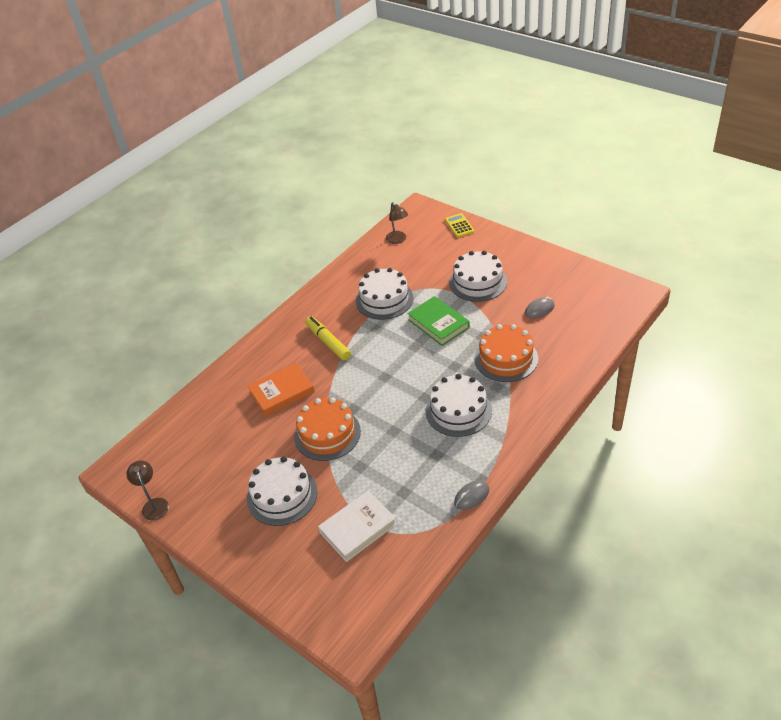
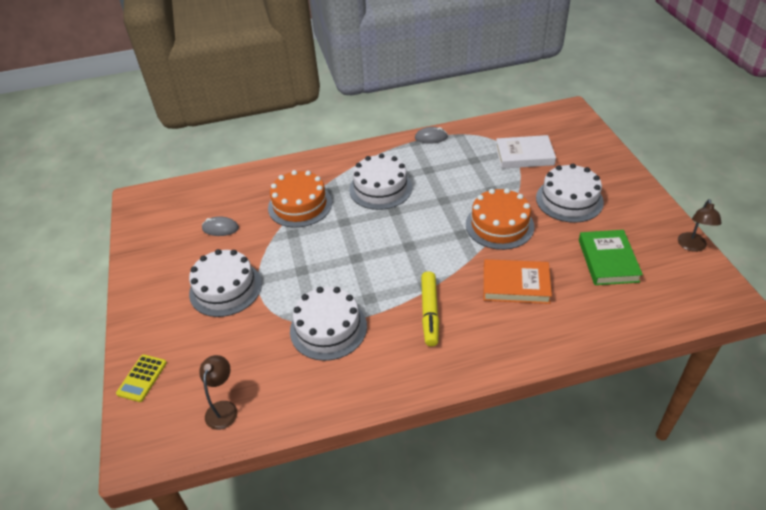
camera: 145 degrees left, 0 degrees up
(438, 324) = (311, 267): green book -> green book (608, 260)

